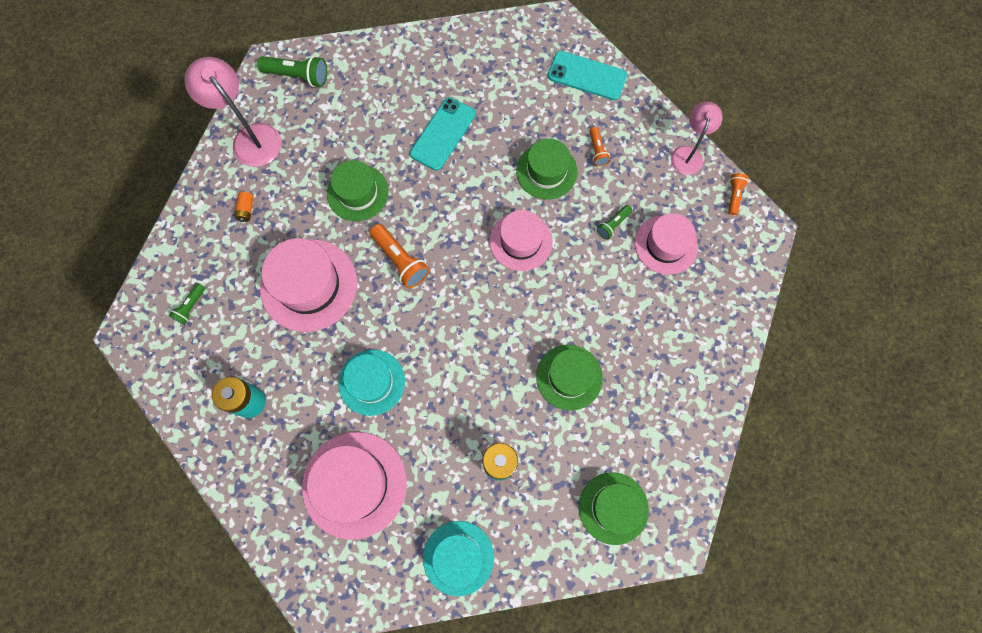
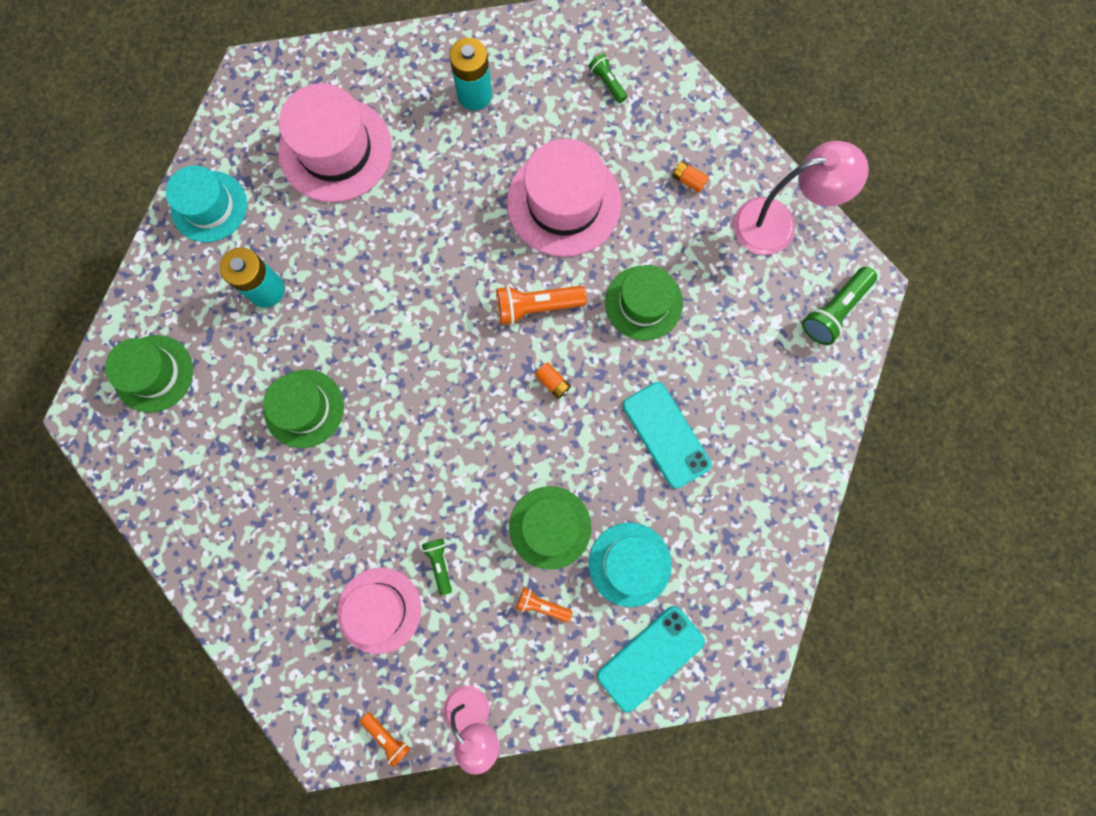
camera: 120 degrees right, 5 degrees up
(371, 382) = (423, 213): turquoise hat -> turquoise hat (629, 564)
(449, 221) = (553, 382): none -> orange battery
(521, 241) = (482, 447): pink hat -> none

